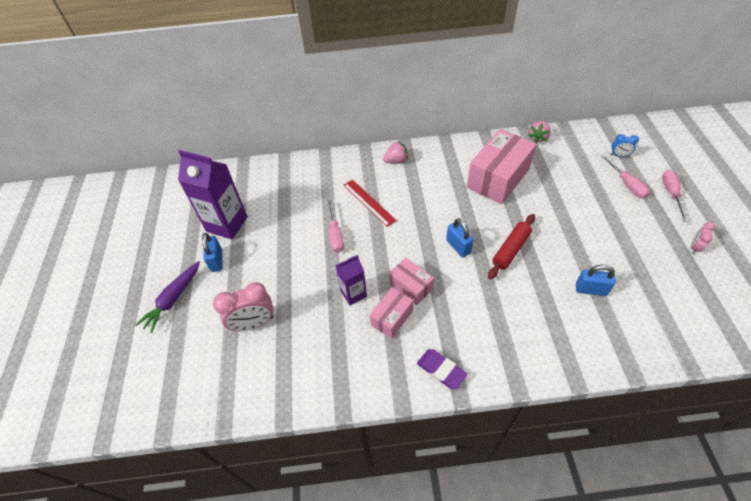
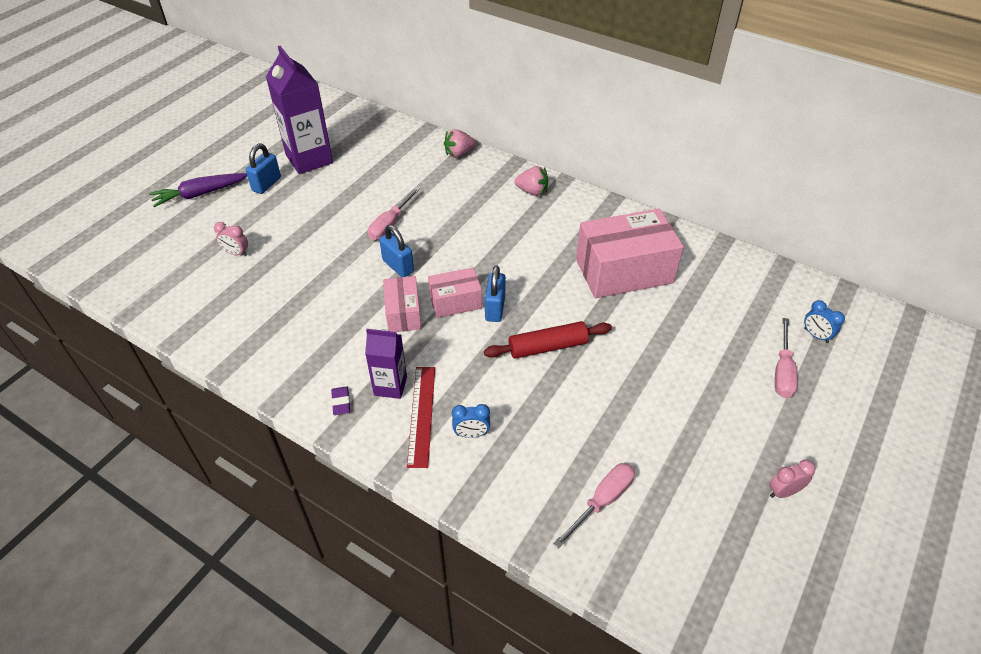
camera: 35 degrees right, 5 degrees down
(253, 323) = (236, 253): pink clock -> pink clock, size x0.52
(353, 294) = (344, 285): purple carton -> purple carton (390, 386)
(369, 202) = (456, 214): red ruler -> red ruler (421, 415)
(392, 318) = (353, 328): pink box -> pink box (455, 302)
(441, 370) = (341, 402): purple eraser -> purple eraser, size x0.60
(532, 331) = (471, 434): none -> blue clock
(538, 138) = (730, 258): pink strawberry -> pink strawberry (459, 154)
(590, 290) = (587, 443): blue padlock -> blue padlock (398, 266)
(671, 194) = (832, 418): pink screwdriver -> pink screwdriver (602, 501)

